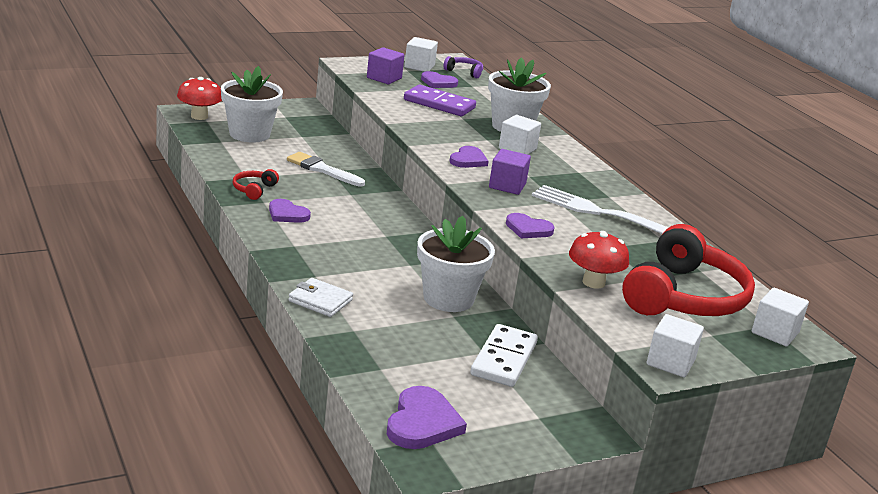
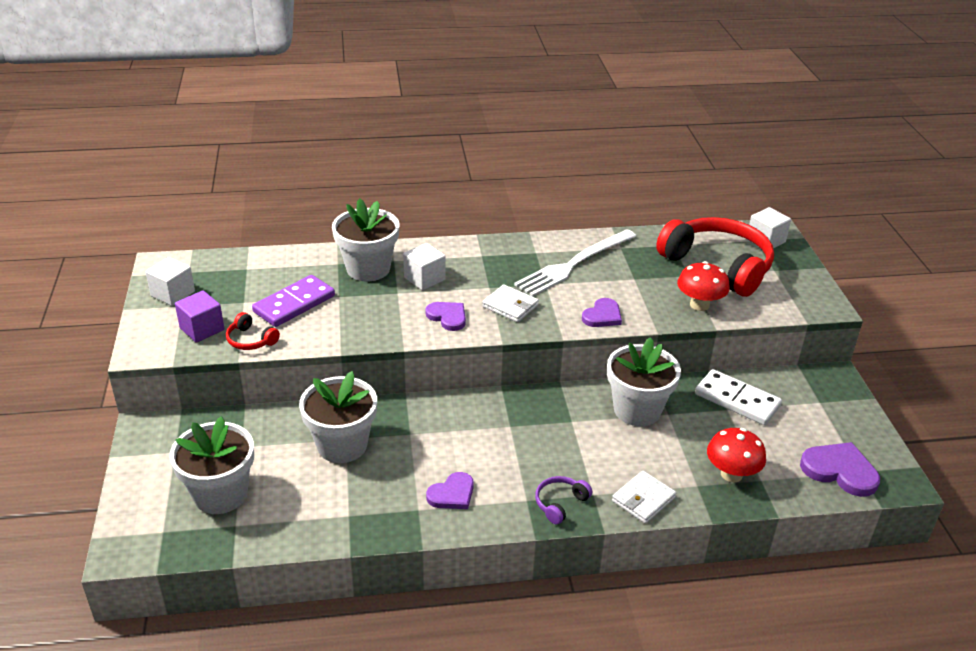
camera: 70 degrees left, 10 degrees up
(199, 116) = (144, 538): red mushroom -> red mushroom (731, 474)
(254, 189) = (384, 513): red headphones -> red headphones (251, 340)
(322, 169) = (342, 445): white brush -> white flower pot
(438, 82) = (229, 291): purple heart -> none
(464, 72) = (202, 264): purple headphones -> purple headphones (560, 503)
(507, 186) = (510, 306): purple cube -> white wallet
(670, 362) = (818, 301): white cube -> none

